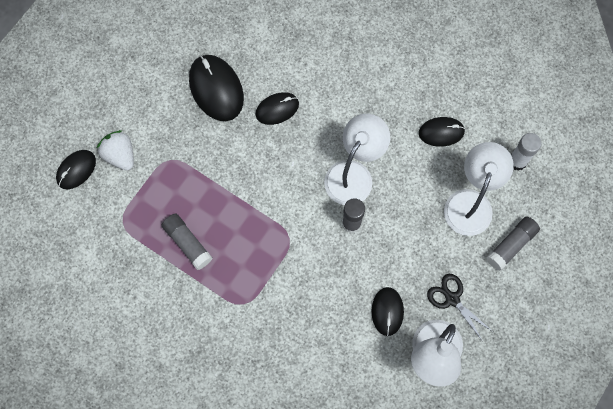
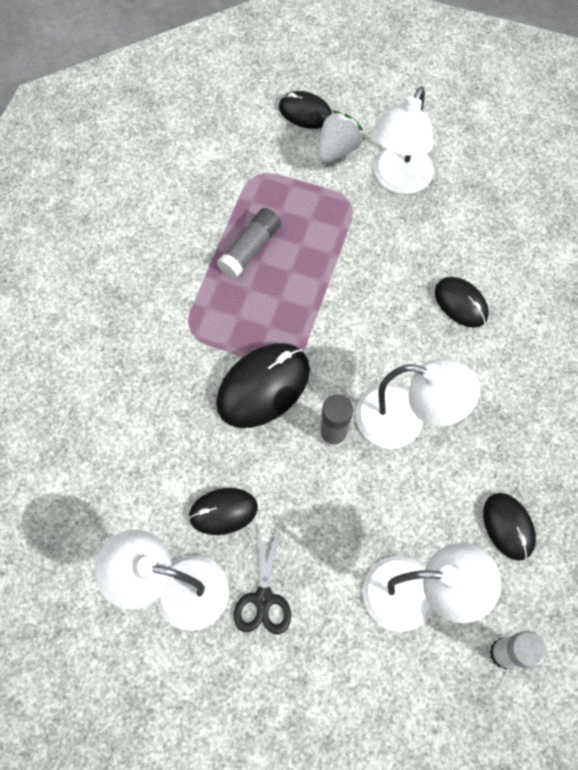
camera: 75 degrees right, 5 degrees down
(162, 120) = (398, 180): none -> white lamp
(216, 89) = (461, 227): black mouse -> black mouse (263, 386)
(452, 299) = (263, 598): black scissors -> black scissors turned 150 degrees clockwise
(511, 245) = (368, 671): grey glue stick -> none

